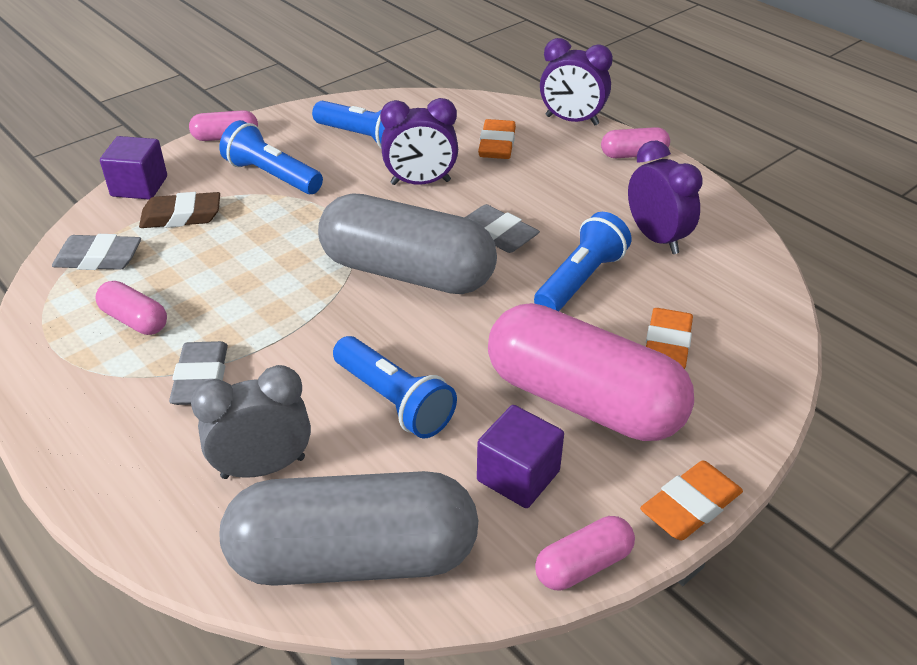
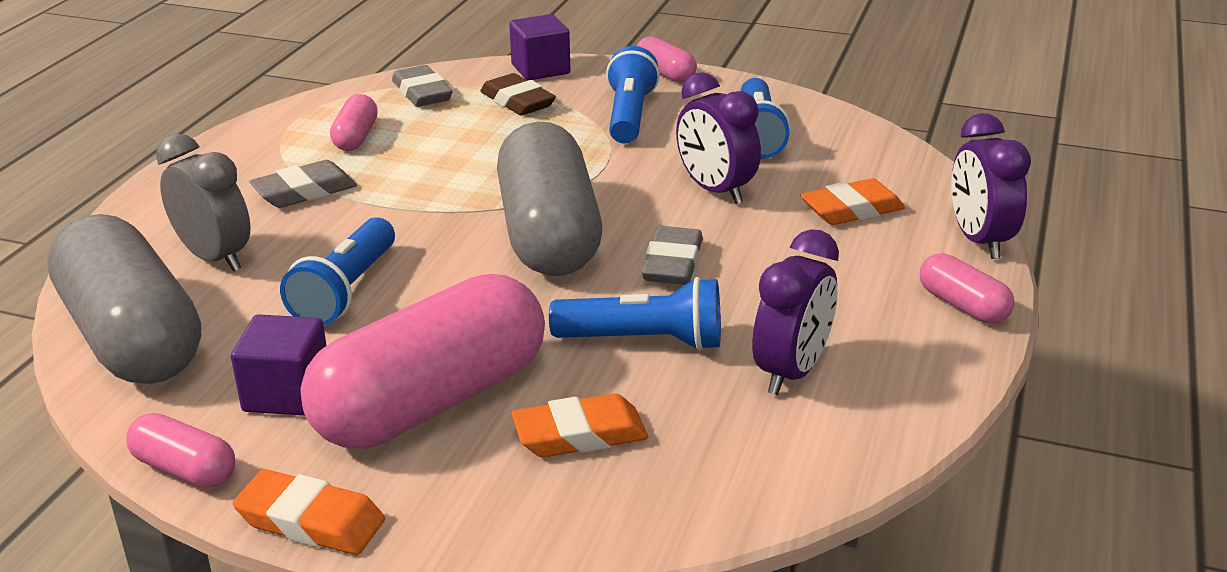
camera: 60 degrees right, 10 degrees down
(583, 400) = (432, 402): pink capsule -> pink capsule turned 45 degrees clockwise

